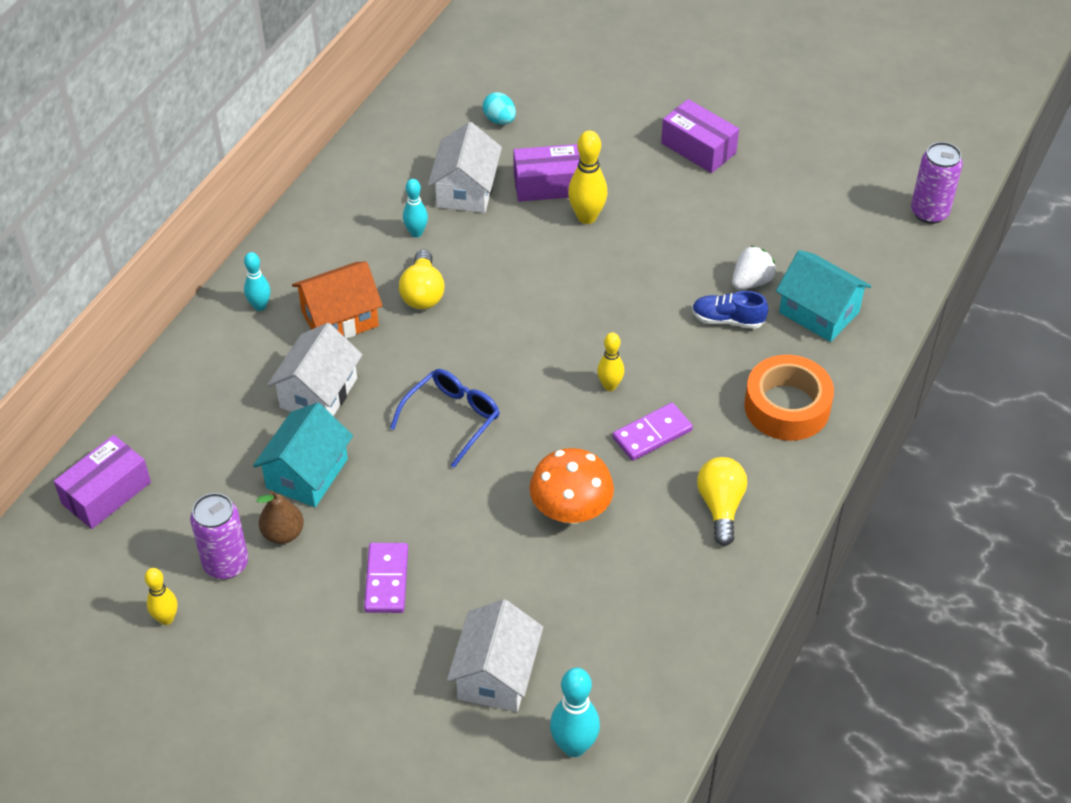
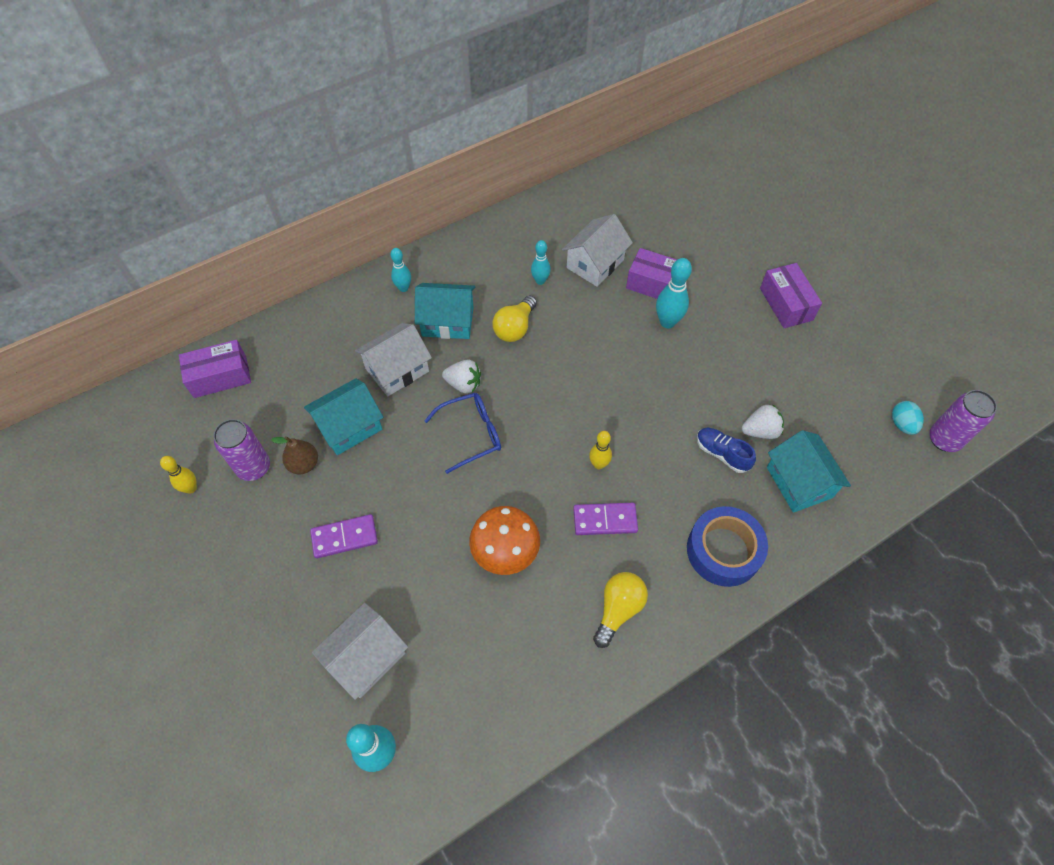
camera: 30 degrees right, 10 degrees up
(340, 319) = (447, 321): orange house -> turquoise house
(386, 580) = (344, 537): purple domino -> purple domino turned 45 degrees clockwise
(406, 374) = (464, 384): none -> white strawberry
(499, 120) = (652, 221): turquoise egg -> turquoise egg (902, 424)
(587, 217) = (667, 322): yellow bowling pin -> turquoise bowling pin
(787, 406) = (723, 550): orange tape -> blue tape

